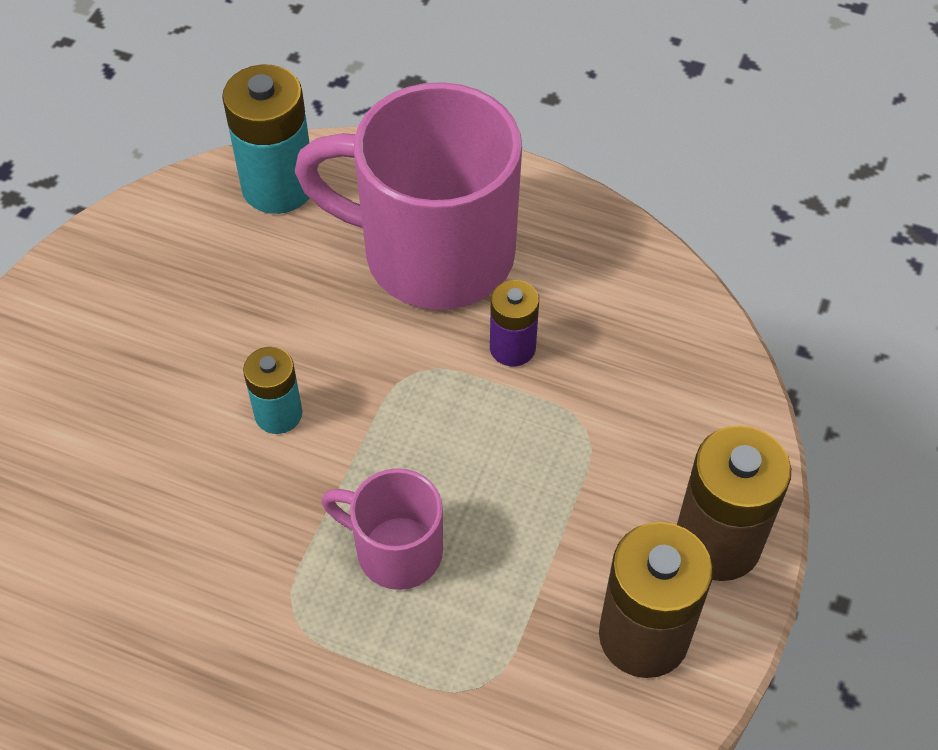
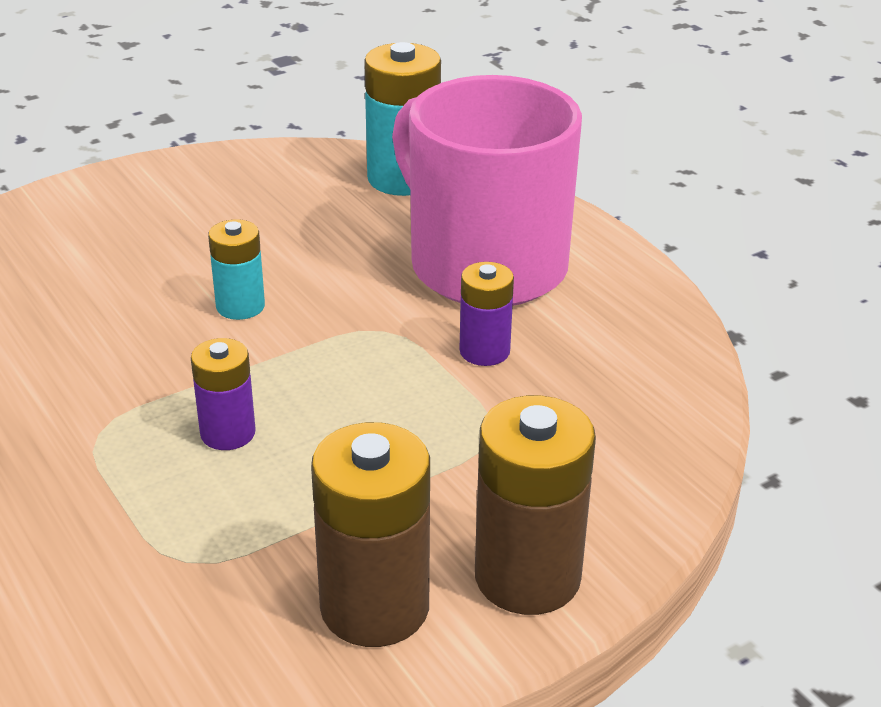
camera: 35 degrees right, 20 degrees down
(396, 550) = (228, 433): pink mug -> purple battery

